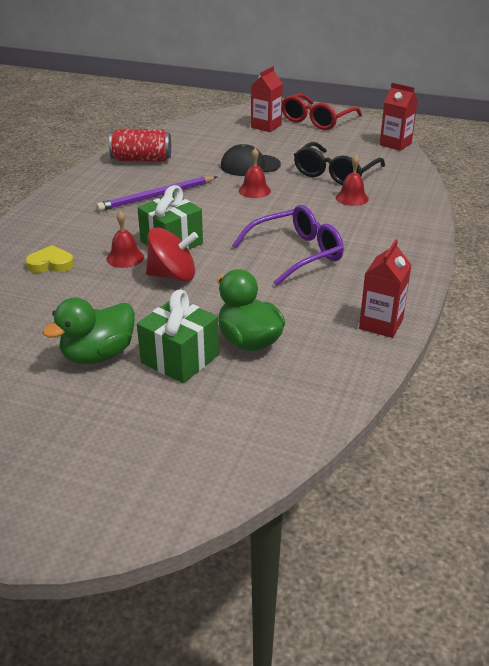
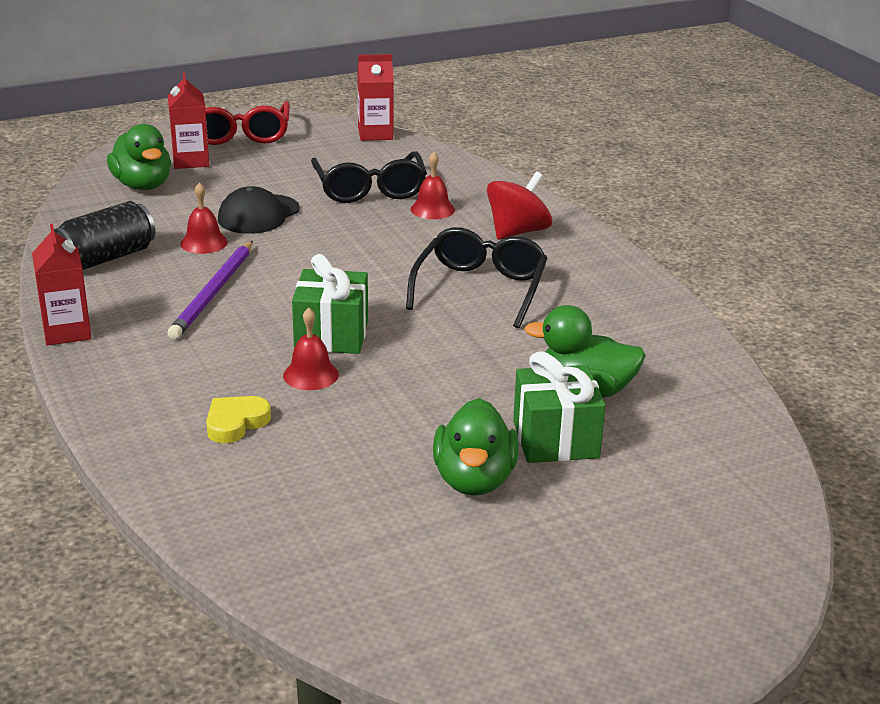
camera: 45 degrees left, 5 degrees down
(141, 160) = (106, 258): red can -> black can
(172, 276) = (399, 368): red spinning top -> red spinning top (517, 232)
(220, 131) = (143, 185): none -> green duck
(254, 190) = (317, 241): red bell -> red bell (204, 242)
(296, 254) = (480, 288): purple glasses -> black glasses
(381, 324) = (663, 318): red carton -> red carton (67, 332)

